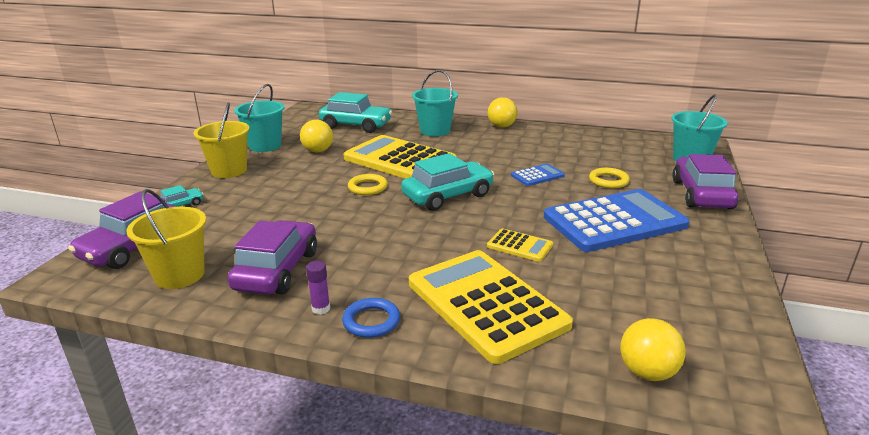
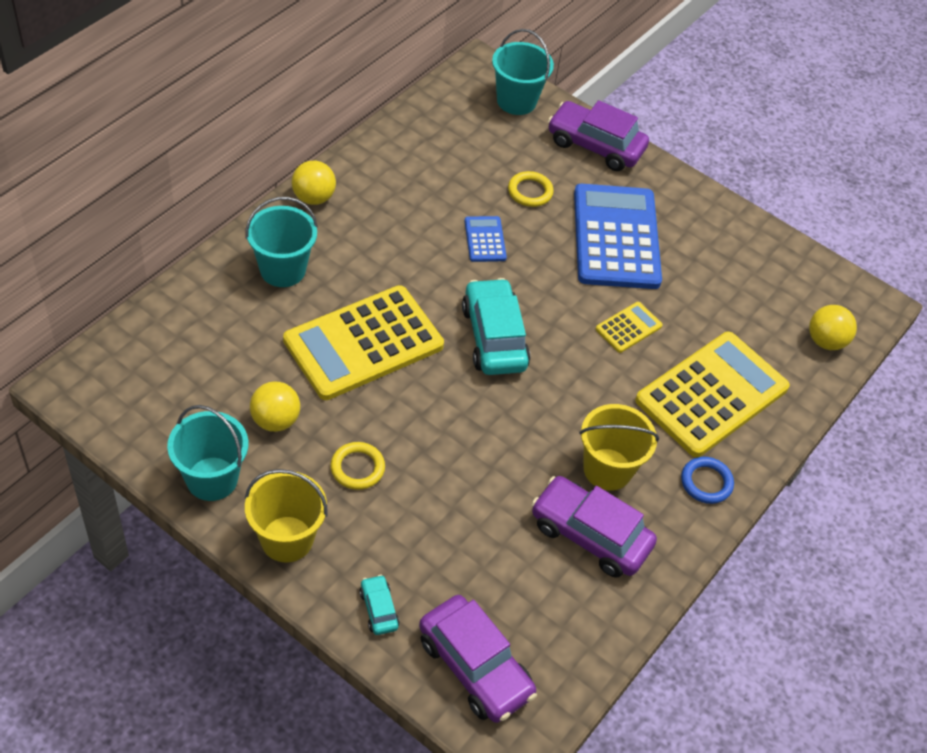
camera: 75 degrees left, 25 degrees up
(179, 275) = (562, 624): yellow bucket -> yellow bucket (607, 469)
(321, 309) = (673, 514): purple glue stick -> none
(356, 125) = (198, 348): turquoise car -> none
(368, 187) = (431, 402): yellow ring -> yellow ring (357, 468)
(485, 304) = (711, 394): yellow calculator -> yellow calculator turned 150 degrees clockwise

